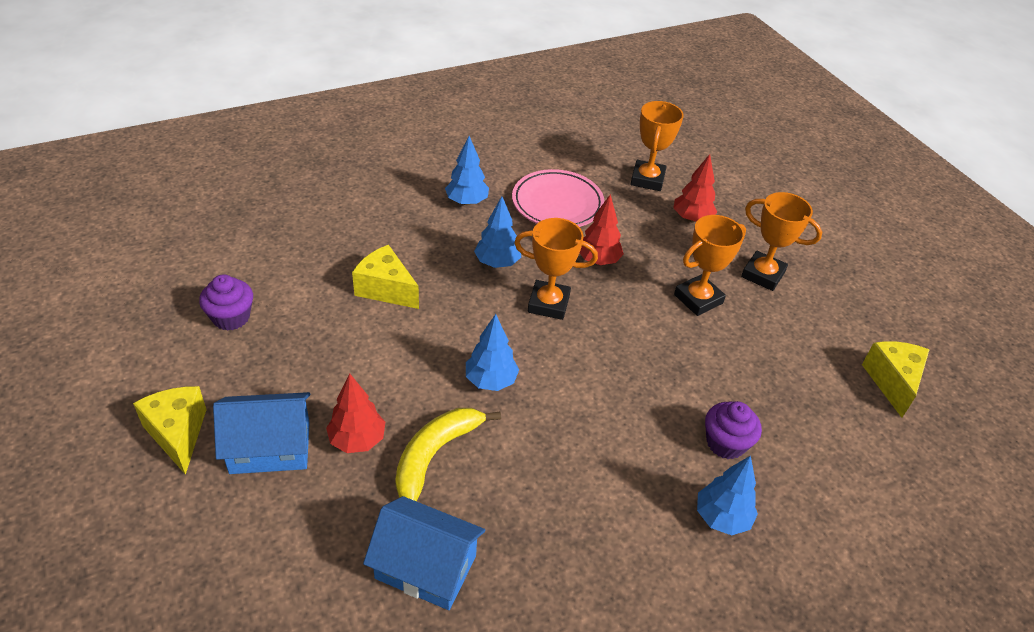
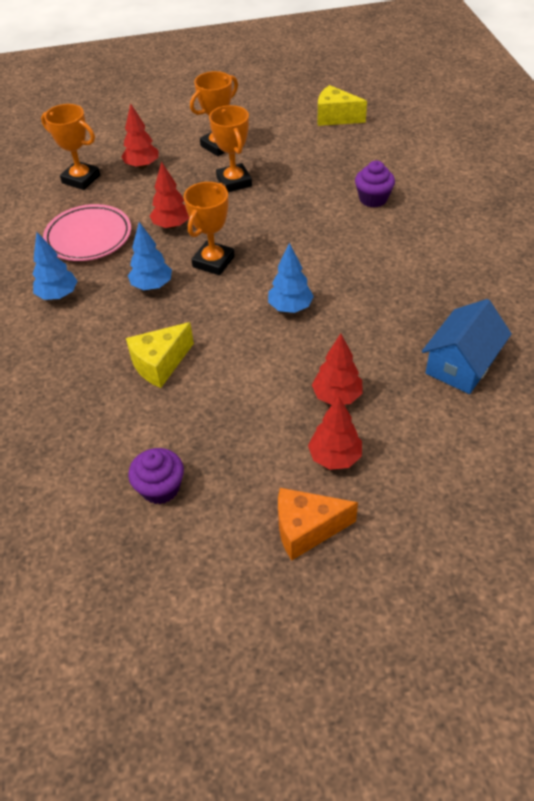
camera: 70 degrees left, 5 degrees up
(177, 434) = (306, 529): yellow cheese -> orange cheese
(270, 447) = (335, 457): blue house -> red tree
(435, 455) = (360, 349): yellow banana -> none
(721, 518) = (433, 214): blue tree -> none

